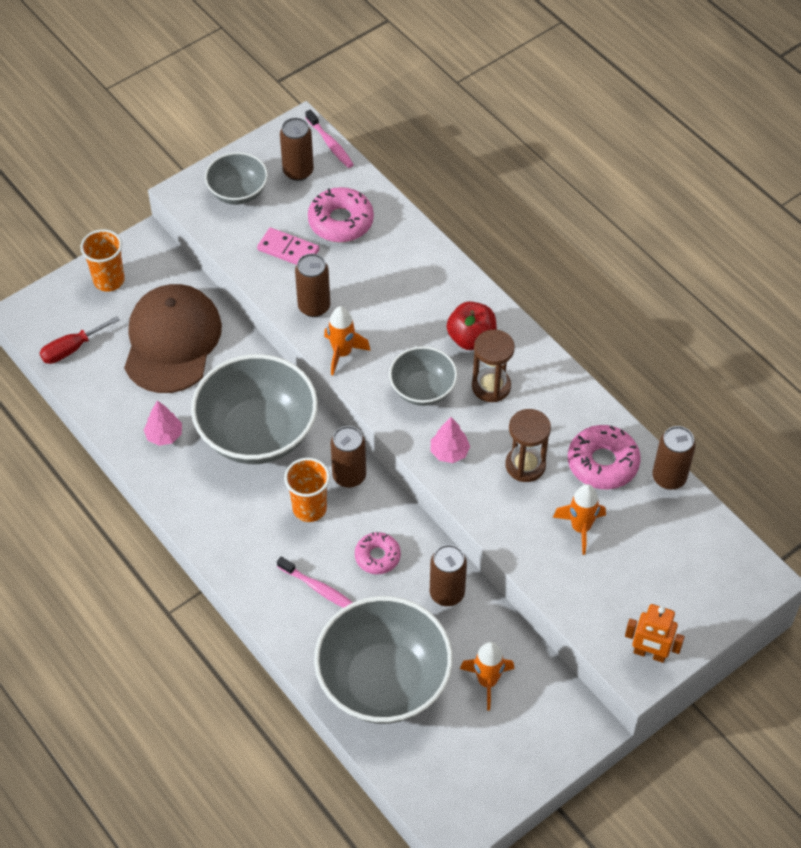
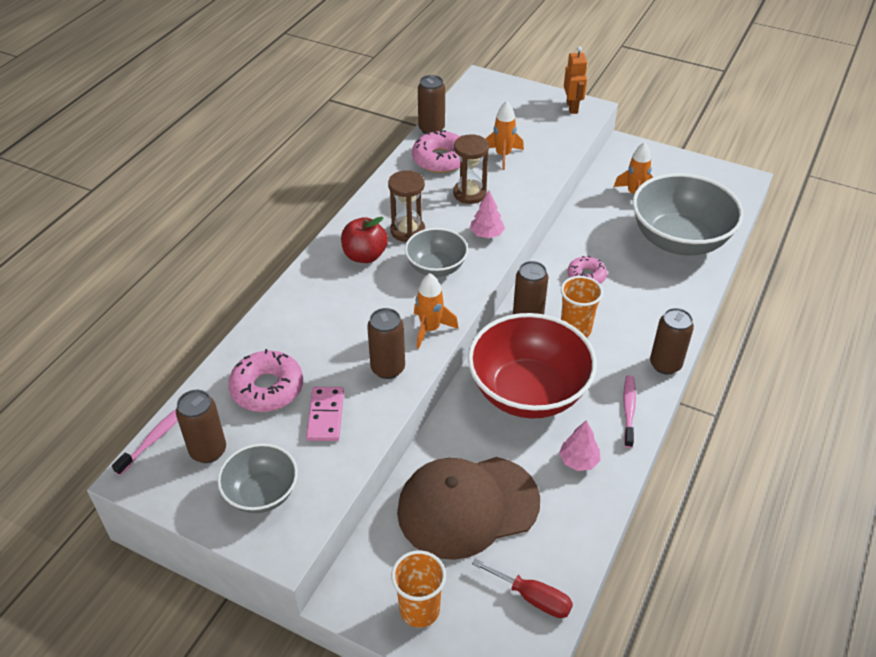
camera: 115 degrees left, 10 degrees down
(257, 433) = (528, 392): grey bowl -> red bowl
(319, 589) = (639, 298): pink toothbrush -> pink toothbrush (629, 410)
(447, 593) = (586, 231): brown can -> brown can (665, 364)

